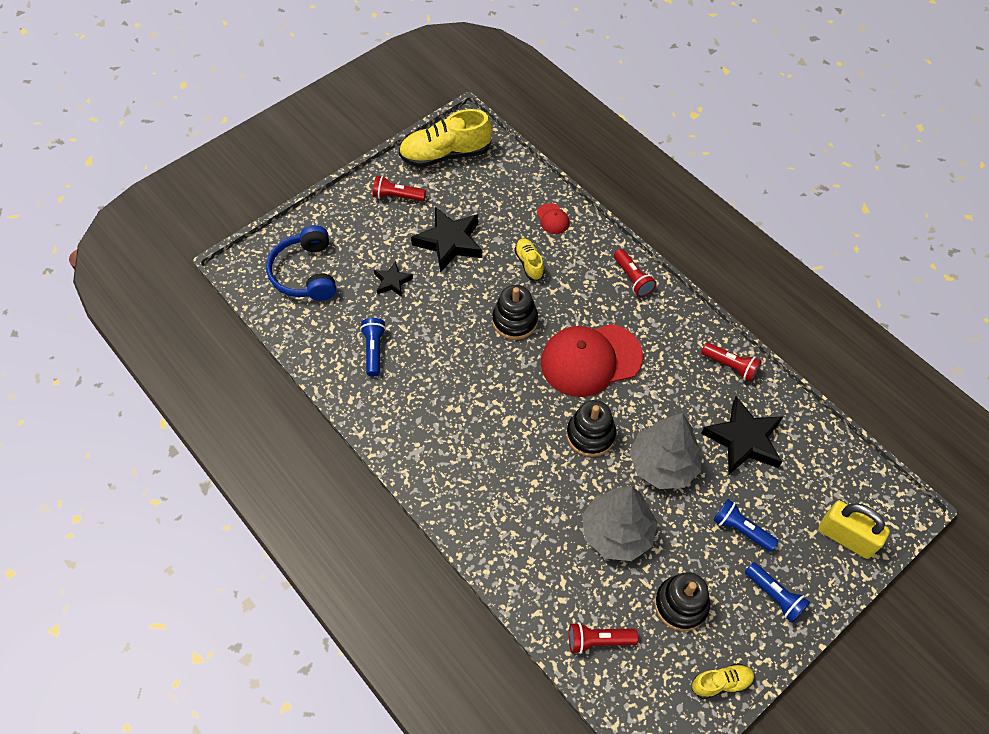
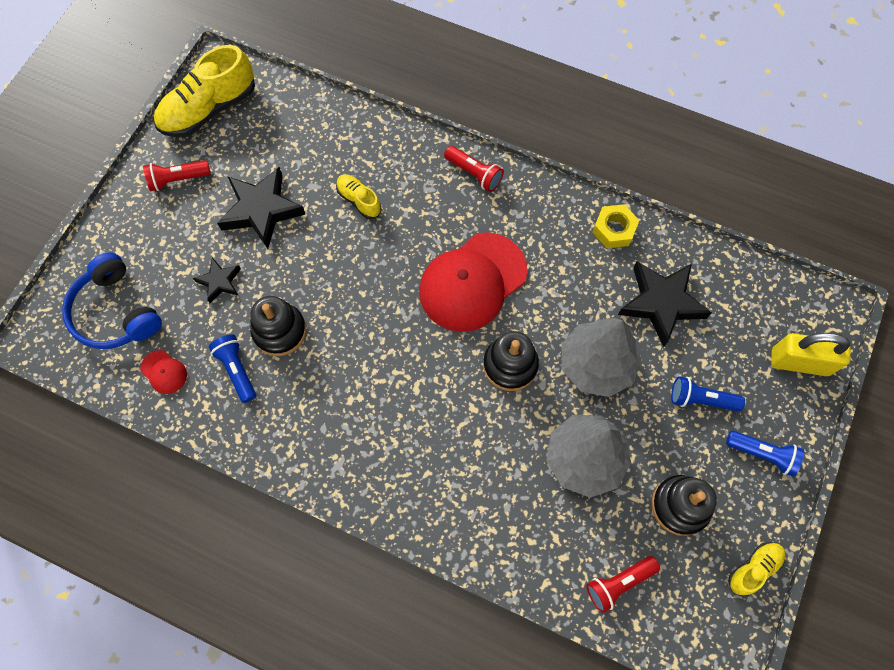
camera: 25 degrees left, 10 degrees up
(515, 321) = (374, 271): black stacking toy -> black stacking toy (279, 331)
(552, 219) = (360, 139): red cap -> red cap (164, 372)
(730, 366) = (614, 229): red flashlight -> yellow nut

